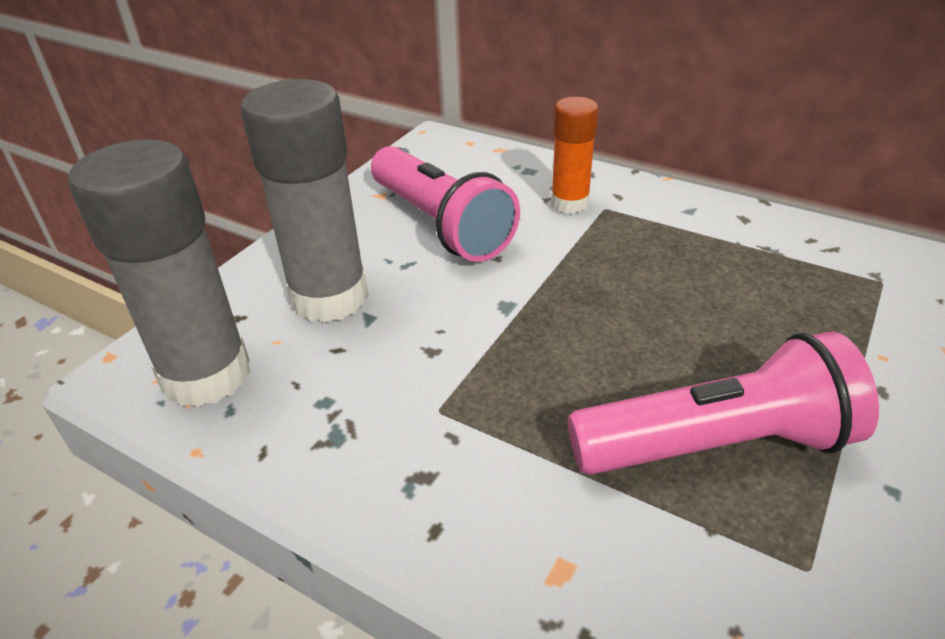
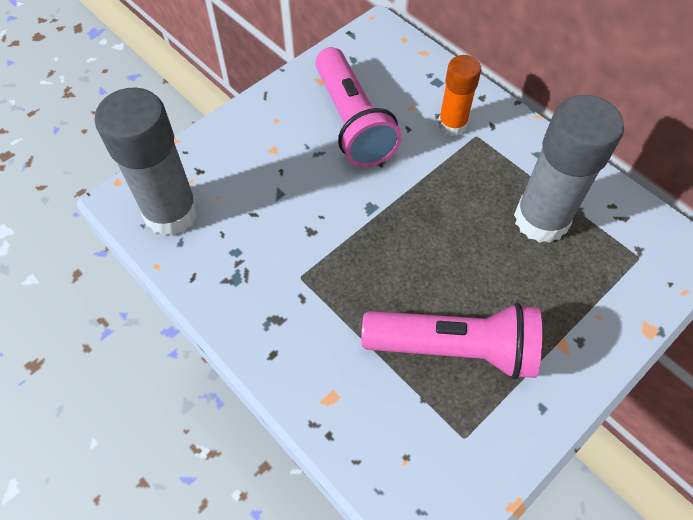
camera: 15 degrees right, 20 degrees up
(329, 297) = (259, 170): grey glue stick -> grey glue stick (541, 219)

